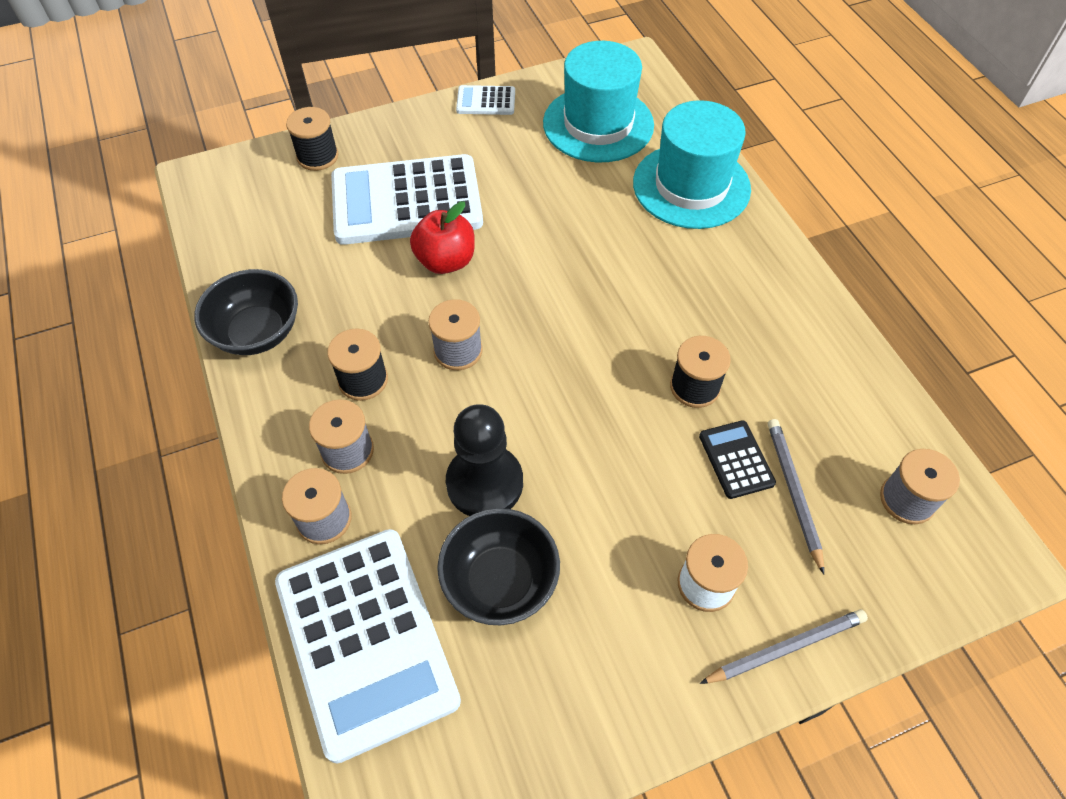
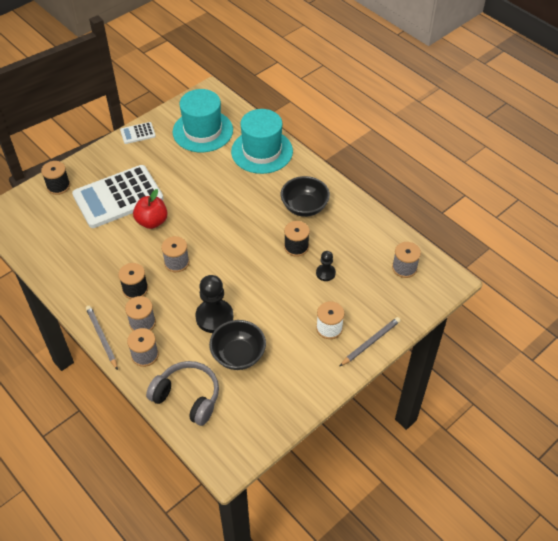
camera: 20 degrees left, 5 degrees down
(257, 332) = (70, 283): black bowl -> black bowl (304, 207)
(365, 640) = (187, 397): white calculator -> grey headphones
(736, 459) = (325, 273): black calculator -> black pawn
(794, 492) = (355, 279): grey pencil -> grey pencil (102, 337)

